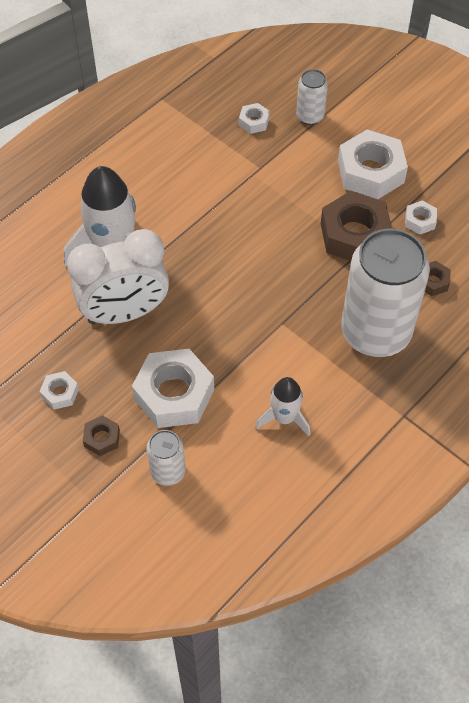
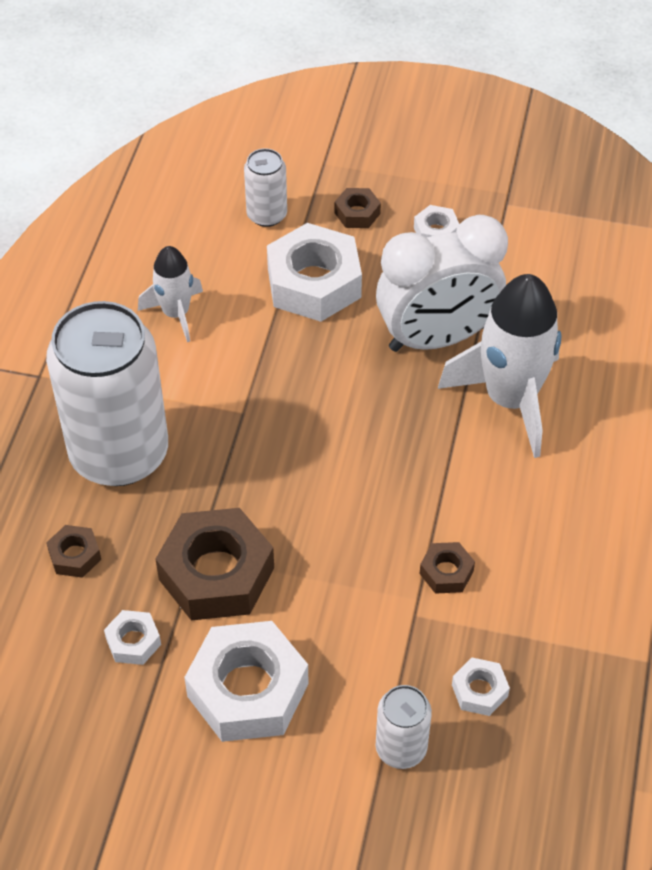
camera: 150 degrees right, 5 degrees down
(125, 313) = (437, 338): white clock -> white clock turned 150 degrees counterclockwise
(228, 179) = (446, 572): none -> brown nut

